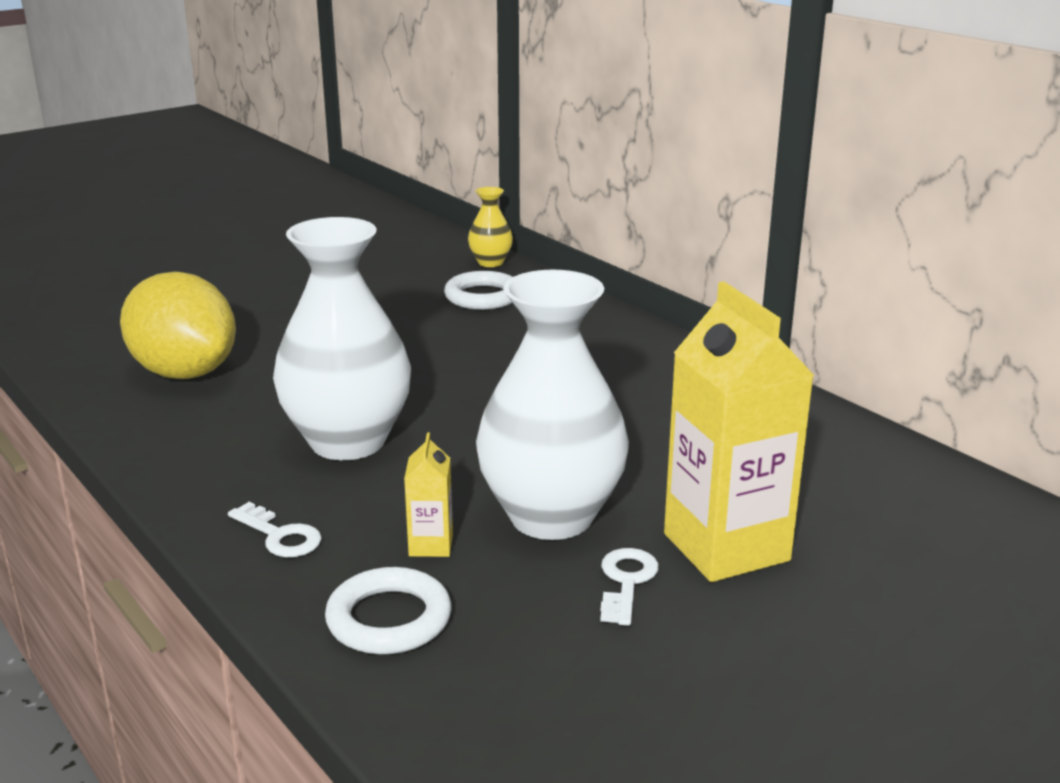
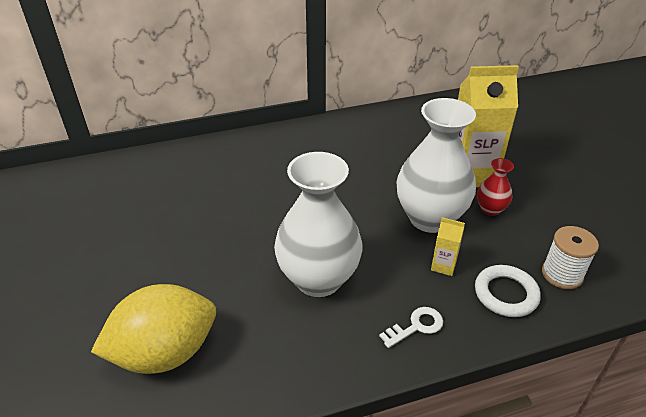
camera: 70 degrees left, 15 degrees up
(477, 687) = (562, 274): none -> white spool
(482, 297) = (155, 182): white ring -> none
(490, 262) = (104, 166): yellow vase -> none
(626, 582) = (490, 209): white key -> red vase

